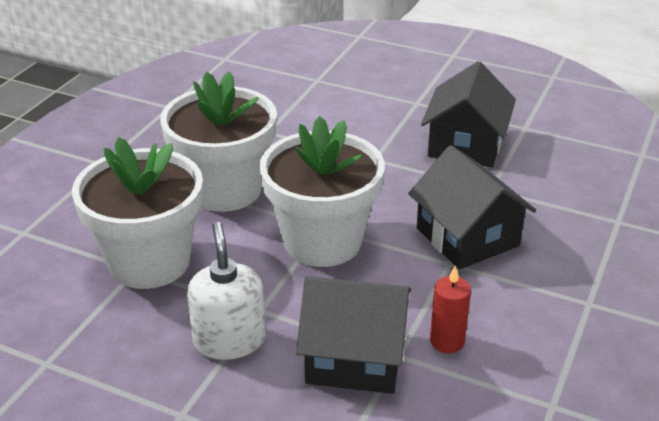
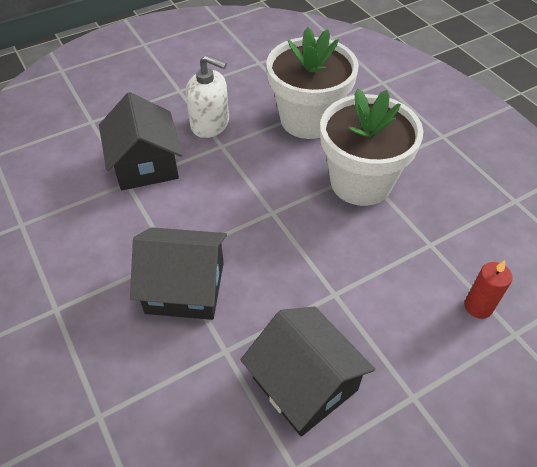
camera: 125 degrees right, 15 degrees up
(322, 241) = (257, 203): white flower pot -> none
(354, 357) = (145, 164): black house -> black house turned 60 degrees counterclockwise
(447, 341) = (112, 210): red candle -> red candle (478, 306)

